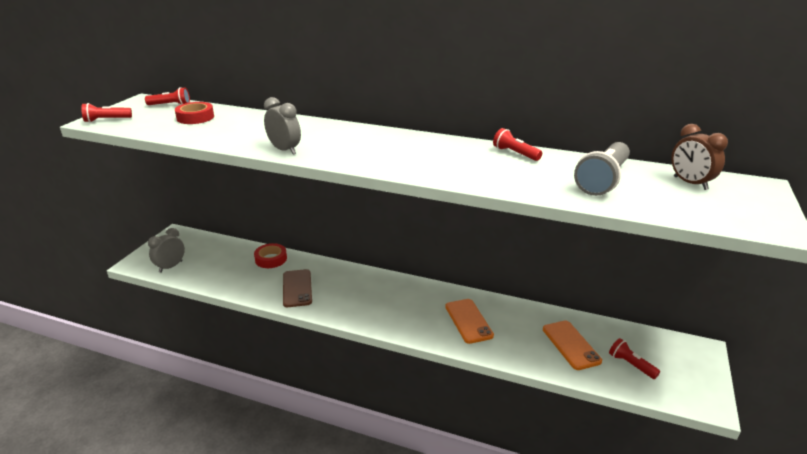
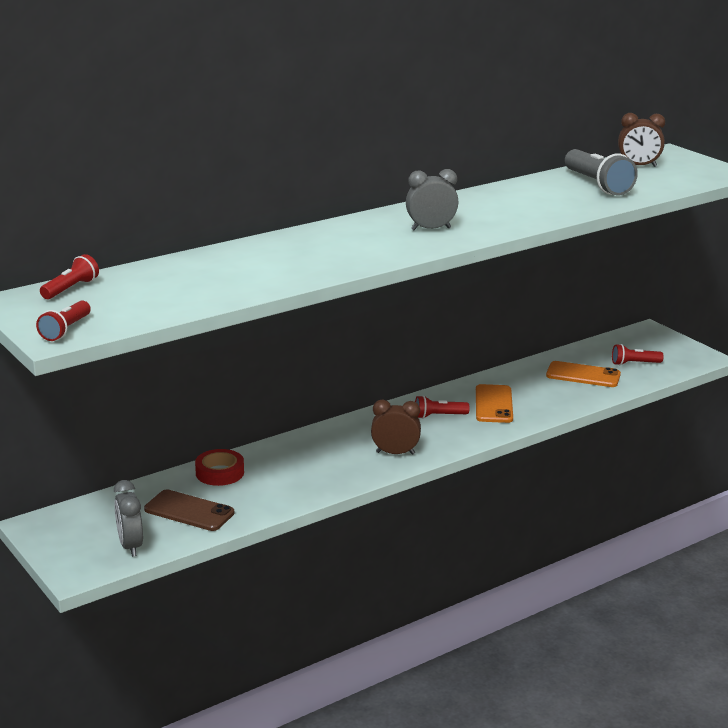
camera: 55 degrees left, 5 degrees down
(195, 117) = (153, 284): red tape -> none
(284, 150) = (346, 265): grey clock -> grey clock (431, 229)
(297, 288) = (311, 474): brown phone -> brown phone (189, 511)
(354, 308) = (395, 453): none -> brown clock
(468, 321) = (494, 404): orange phone -> orange phone turned 75 degrees clockwise
(515, 153) = (503, 191): red flashlight -> red flashlight (438, 416)

